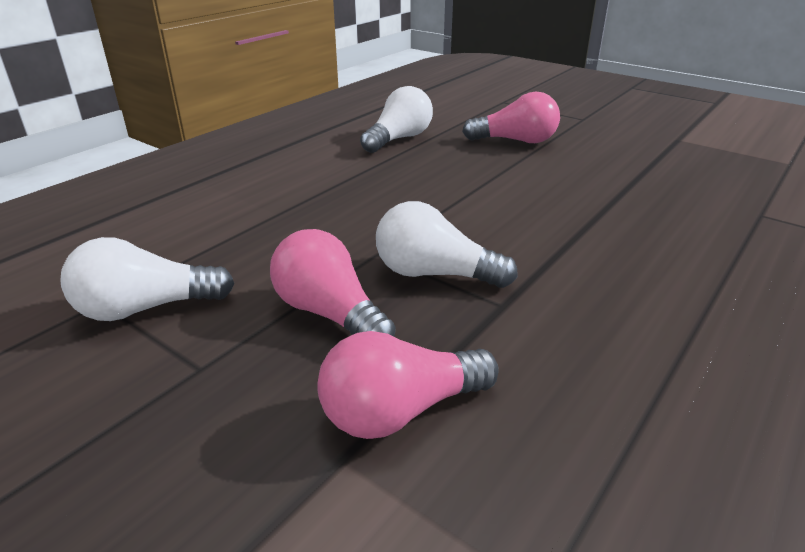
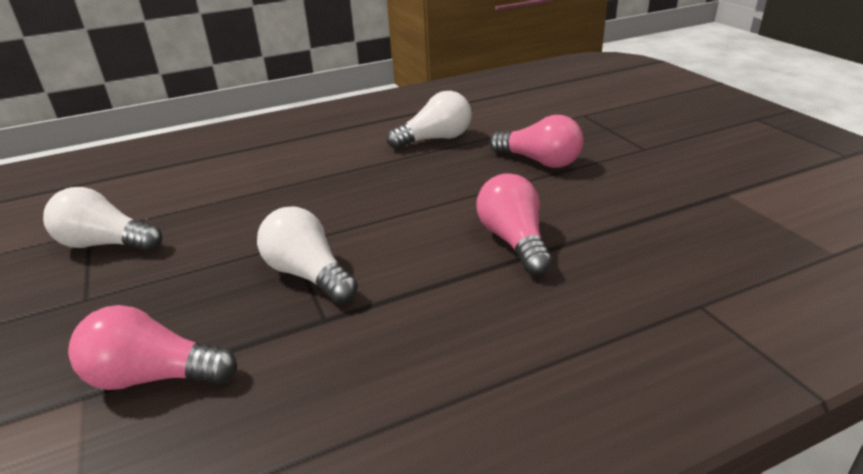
camera: 30 degrees right, 0 degrees up
(329, 313) = (200, 284): pink light bulb -> pink light bulb (513, 241)

